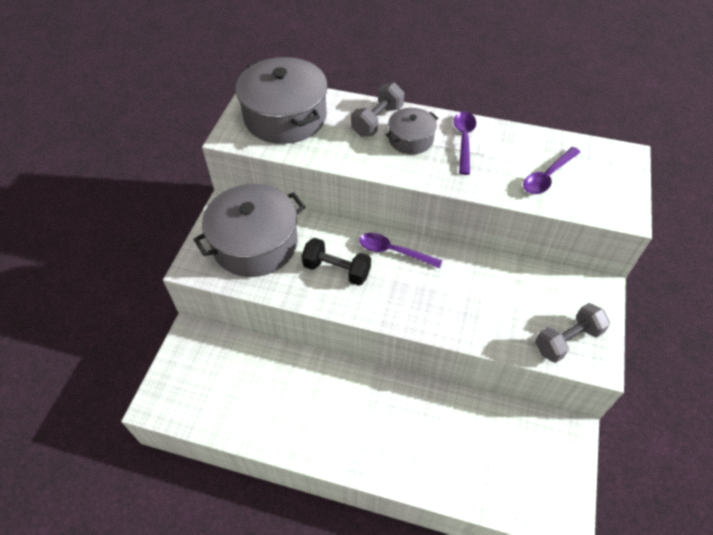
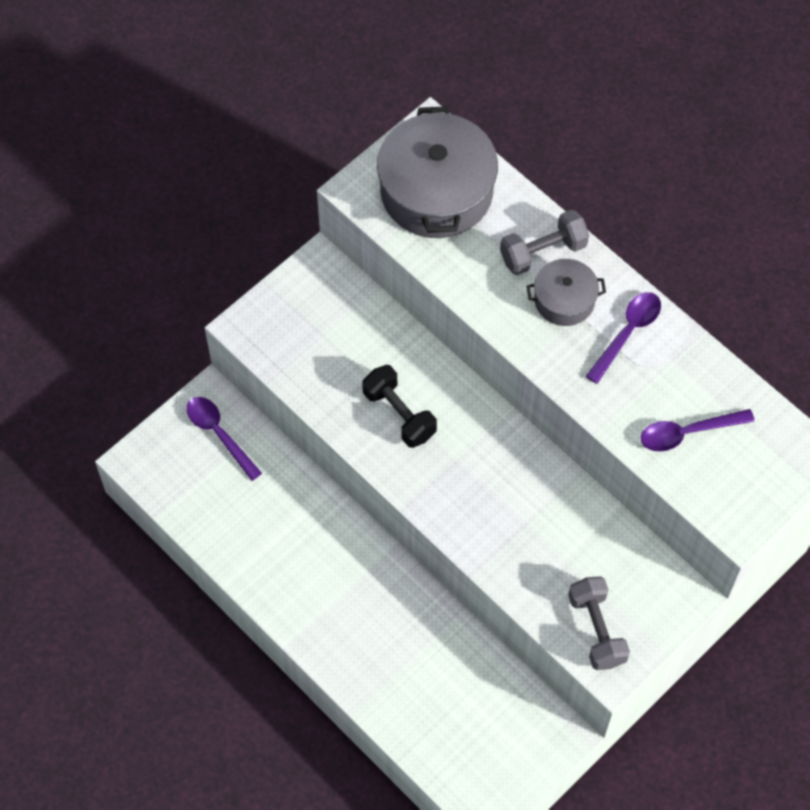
camera: 30 degrees right, 10 degrees up
(255, 243) = (327, 332): grey pot -> none
(393, 251) = (478, 424): purple spoon -> purple spoon (219, 434)
(567, 340) = (596, 630): grey dumbbell -> grey dumbbell turned 75 degrees clockwise

